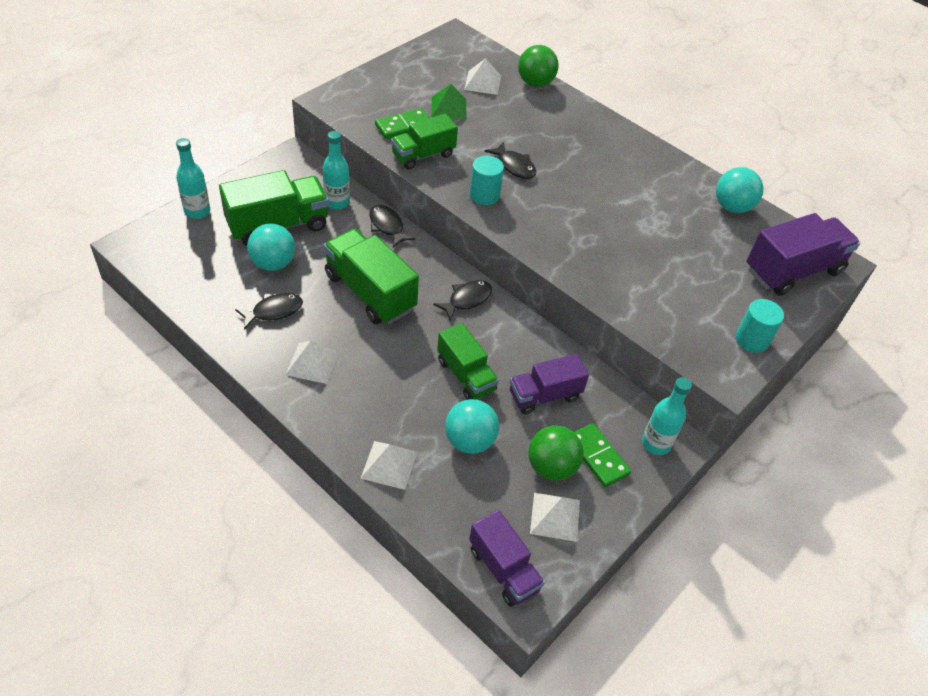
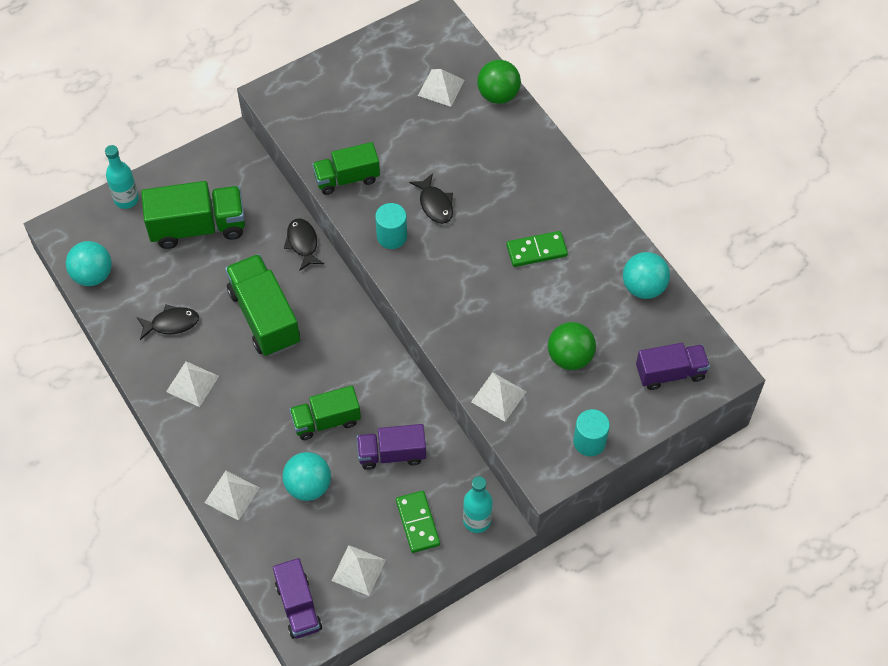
camera: 20 degrees right, 10 degrees up
(273, 263) = (183, 270): turquoise ball -> turquoise ball (93, 275)
(337, 202) = (261, 207): turquoise bottle -> none
(403, 126) = (339, 138): green domino -> green domino (536, 250)
(449, 108) = (393, 119): green pyramid -> none
(465, 375) = (326, 421): green truck -> green truck turned 90 degrees clockwise
(467, 300) = (354, 340): black fish -> none
(551, 467) = (372, 524): green ball -> green ball (570, 357)
(646, 313) = (498, 396): none -> white pyramid
(793, 271) = (670, 373): purple truck -> purple truck, size x0.65

